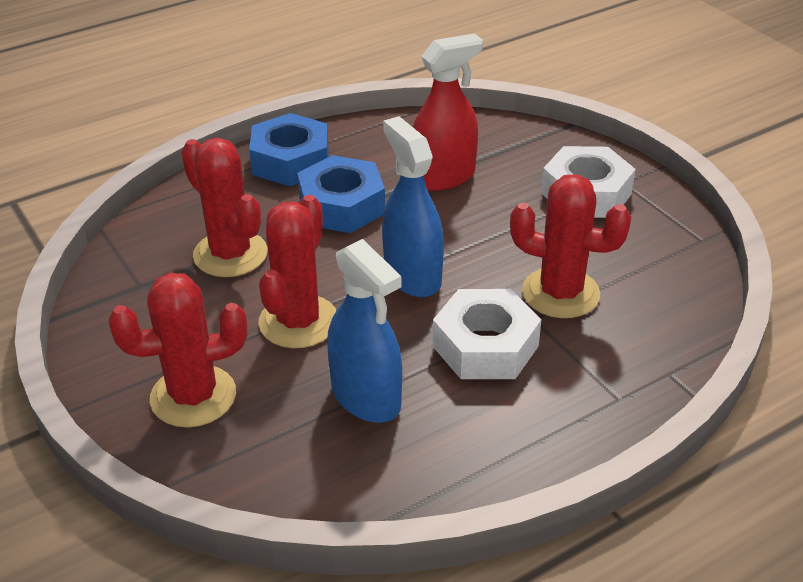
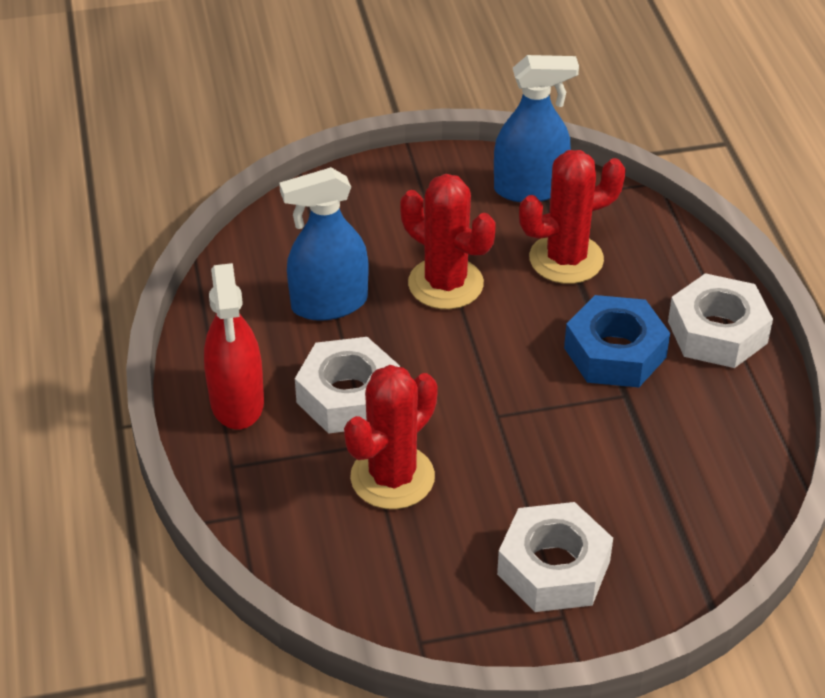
camera: 110 degrees right, 5 degrees up
(193, 396) = (386, 208): red cactus -> none
(290, 161) = (717, 332): blue nut -> white nut
(412, 276) = (473, 375): blue spray bottle -> blue spray bottle (530, 188)
(443, 177) = (638, 449): red spray bottle -> red spray bottle (237, 402)

